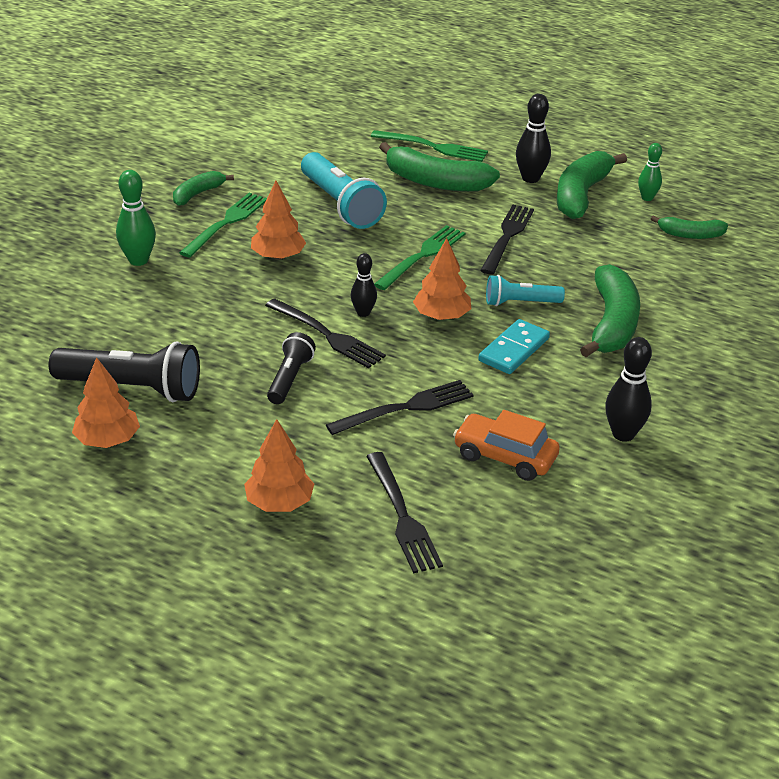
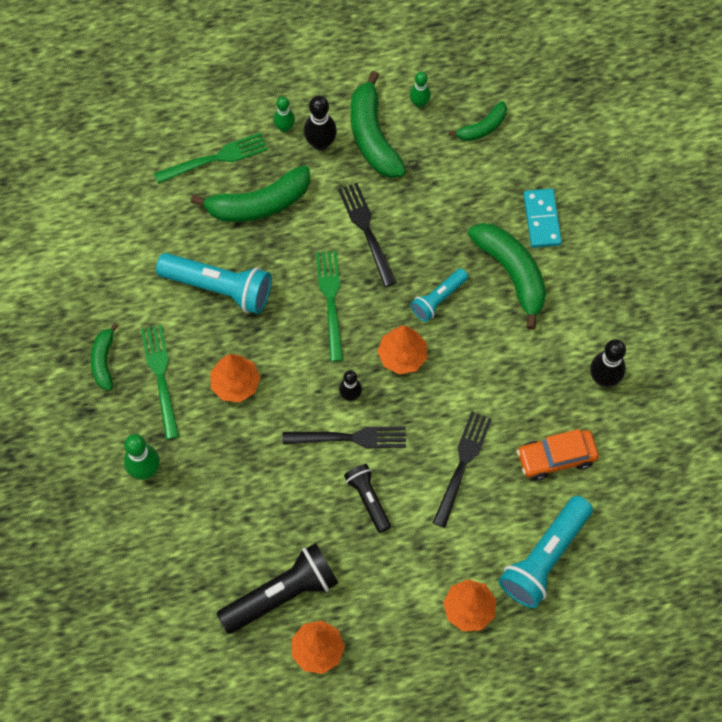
camera: 40 degrees left, 30 degrees up
(402, 516) = (545, 558): black fork -> turquoise flashlight
(511, 158) = (284, 127): none -> green bowling pin
(514, 350) = (476, 352): turquoise domino -> turquoise domino (542, 219)

